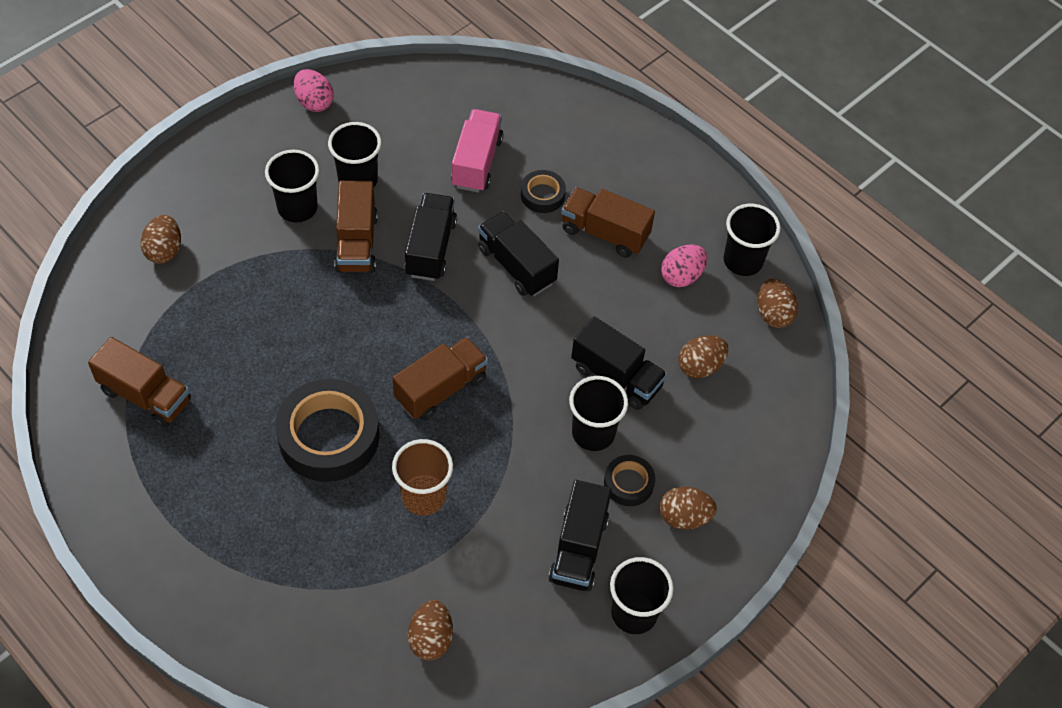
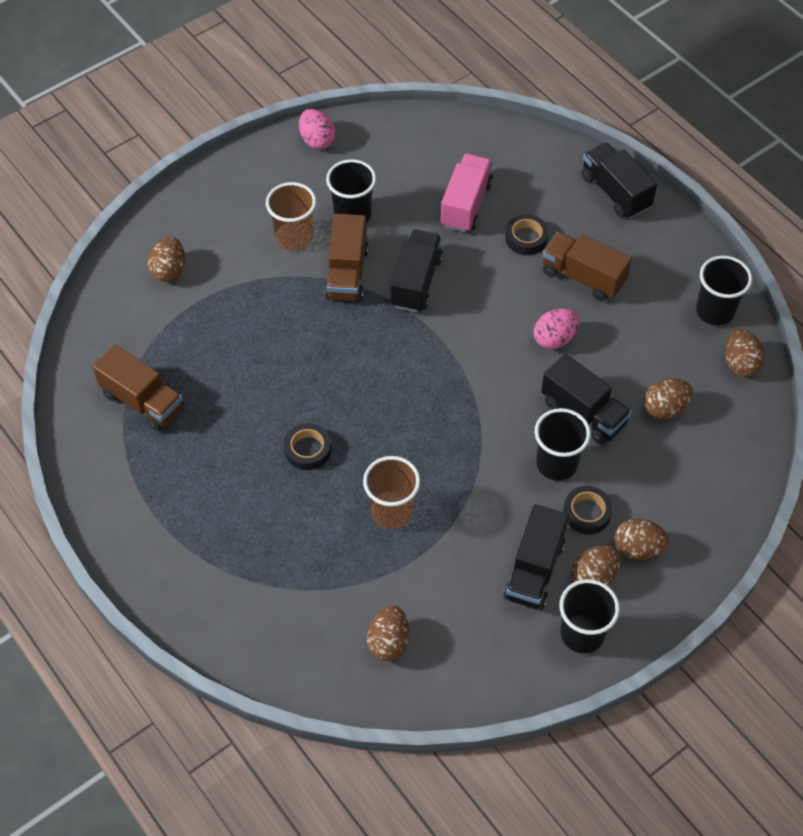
camera: 10 degrees right, 0 degrees up
(297, 208) = (294, 238): black cup -> brown cup
(329, 436) = (308, 450): black tape -> black tape, size x0.49
(441, 389) = (415, 413): brown truck -> none
(516, 265) = (496, 303): black truck -> black truck (615, 192)
(641, 551) = (593, 577): none -> brown egg
(681, 276) = (654, 322): pink egg -> pink egg (554, 339)

